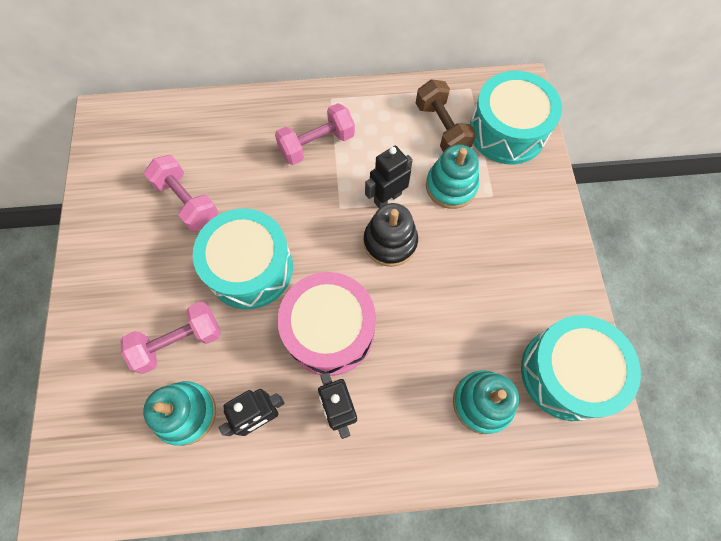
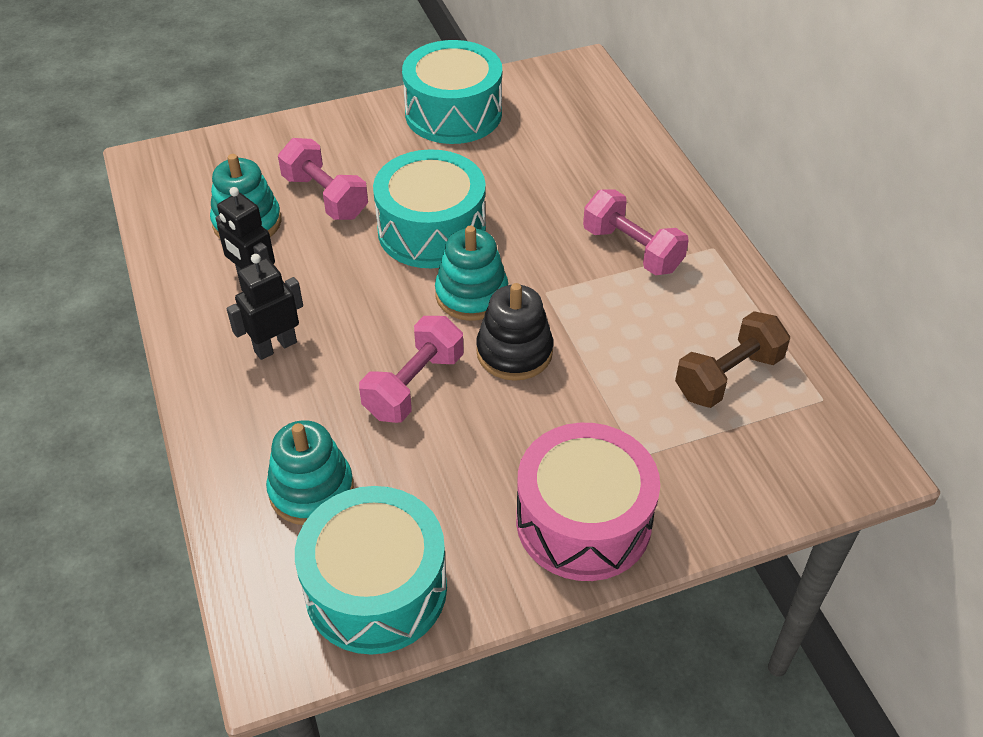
camera: 75 degrees right, 20 degrees down
(187, 202) = (498, 159): pink dumbbell -> pink dumbbell (414, 385)
(329, 330) = (371, 317): pink drum -> pink drum (583, 521)
(387, 198) = (581, 336): black robot -> none
(451, 186) = (631, 403): turquoise stacking toy -> turquoise stacking toy (471, 295)
(507, 131) = (765, 459): turquoise drum -> turquoise drum (453, 113)

